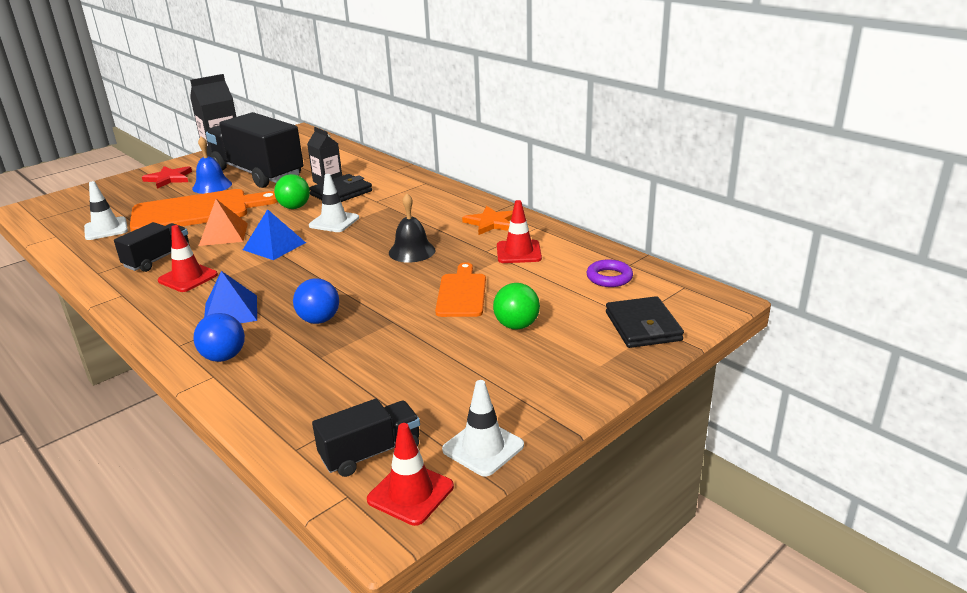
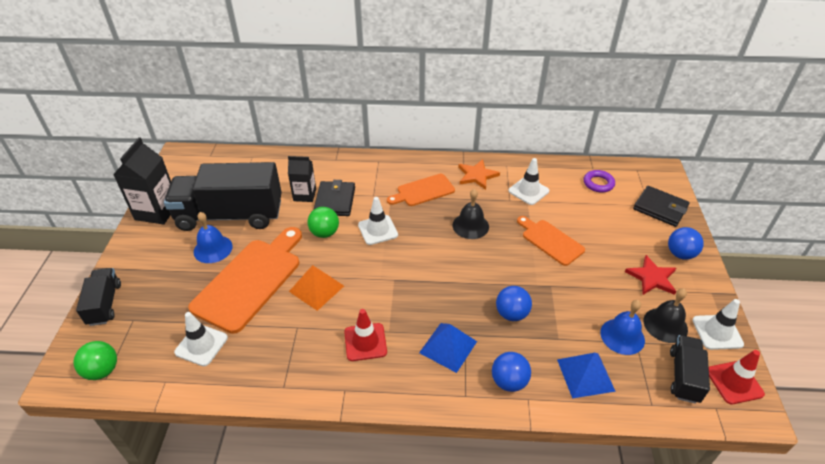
camera: 45 degrees left, 15 degrees up
(158, 259) = (309, 342): black truck -> black truck (105, 304)
(169, 178) = (154, 262): red star -> red star (652, 277)
(274, 246) = (375, 275): blue pyramid -> blue pyramid (585, 375)
(378, 389) = (622, 336): none -> blue bell
(421, 214) = (423, 191): none -> orange cutting board
(439, 408) = (665, 325): none -> black bell
(516, 325) = (611, 245): green ball -> green ball (102, 370)
(518, 252) = (528, 191): red traffic cone -> white traffic cone
(583, 370) = (680, 254): none -> blue ball

